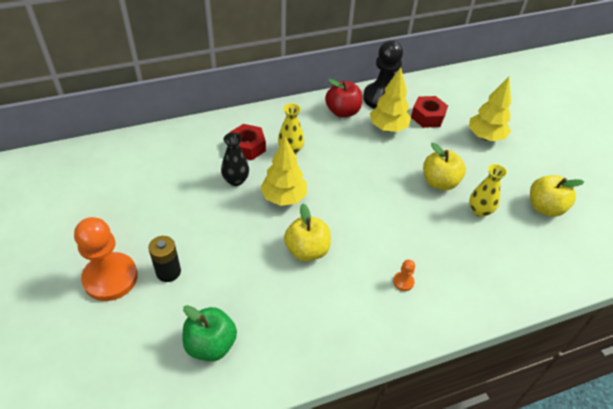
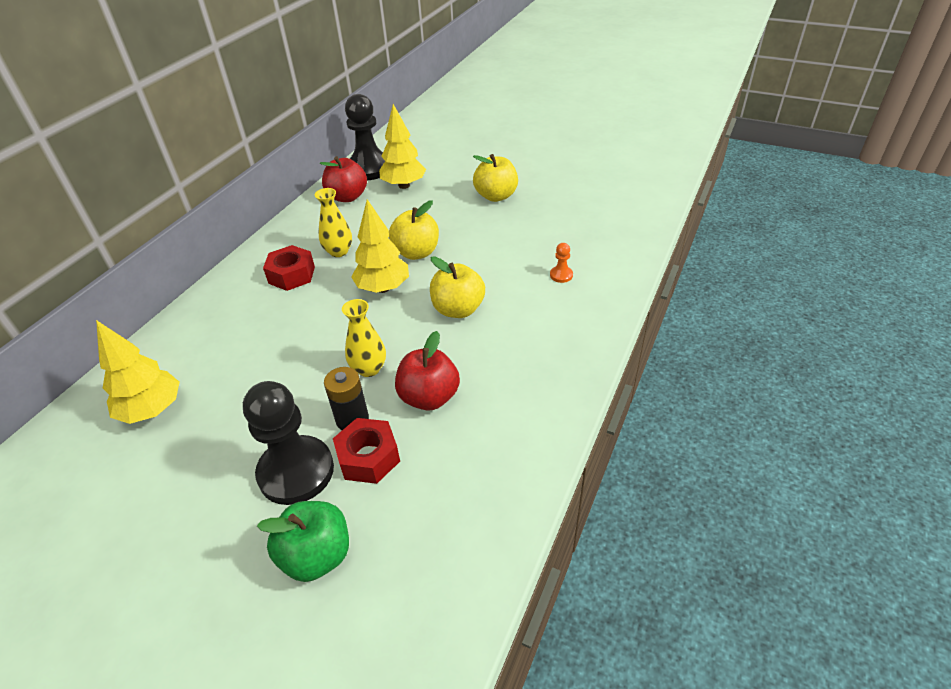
camera: 40 degrees left, 5 degrees down
(110, 278) = (296, 472): orange pawn -> black pawn
(211, 345) = (474, 437): green apple -> green apple (317, 556)
(219, 295) = (429, 397): none -> red apple
(236, 180) = (317, 306): black vase -> none
(427, 117) = (425, 160): red nut -> red nut (368, 457)
(479, 210) = (549, 195): yellow vase -> yellow vase (369, 369)
(485, 137) = (488, 148): yellow tree -> yellow tree (152, 410)
(545, 207) = (588, 166): yellow apple -> yellow apple (416, 252)

